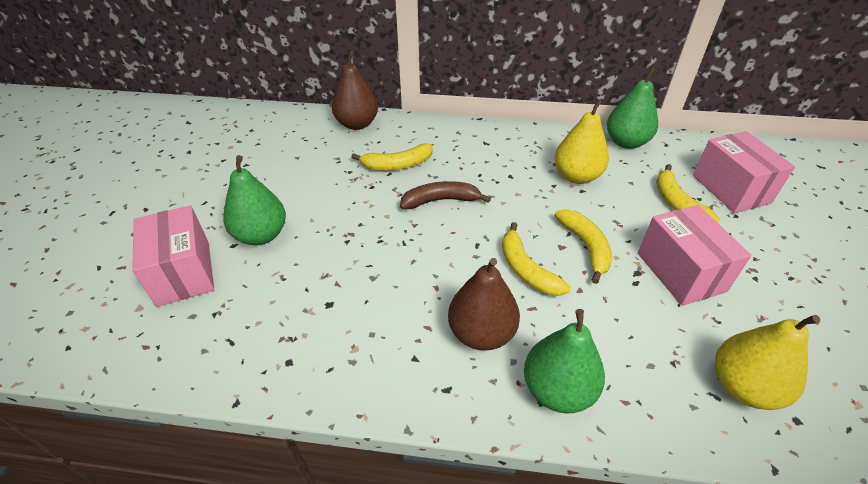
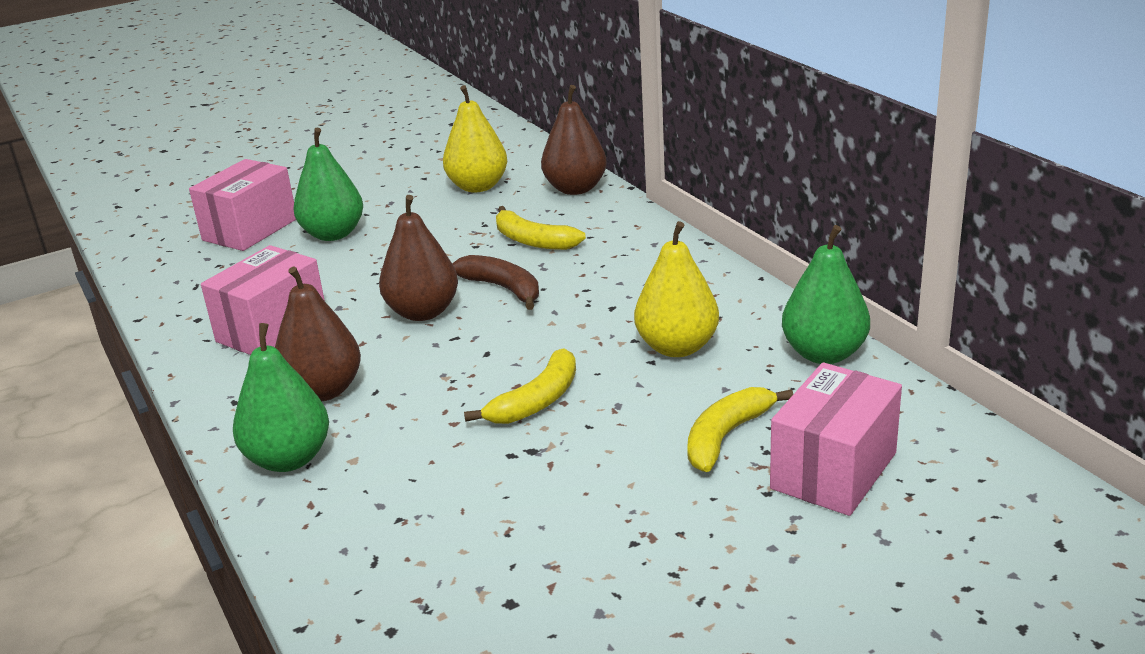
camera: 55 degrees right, 15 degrees down
(429, 243) = (423, 312): none -> brown pear
(526, 269) = (449, 379): yellow banana -> none
(680, 272) = (571, 480): pink box -> pink box (272, 329)
(743, 387) = (408, 577): yellow pear -> yellow pear (478, 186)

